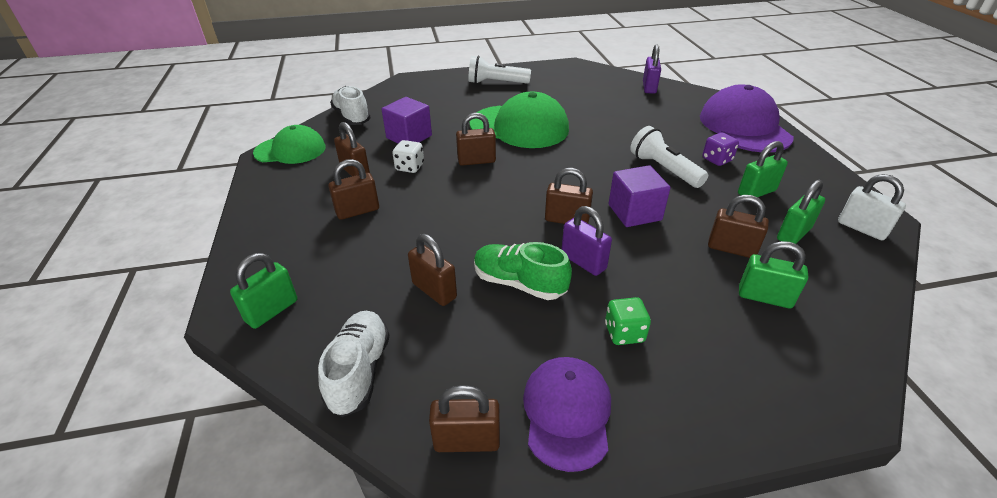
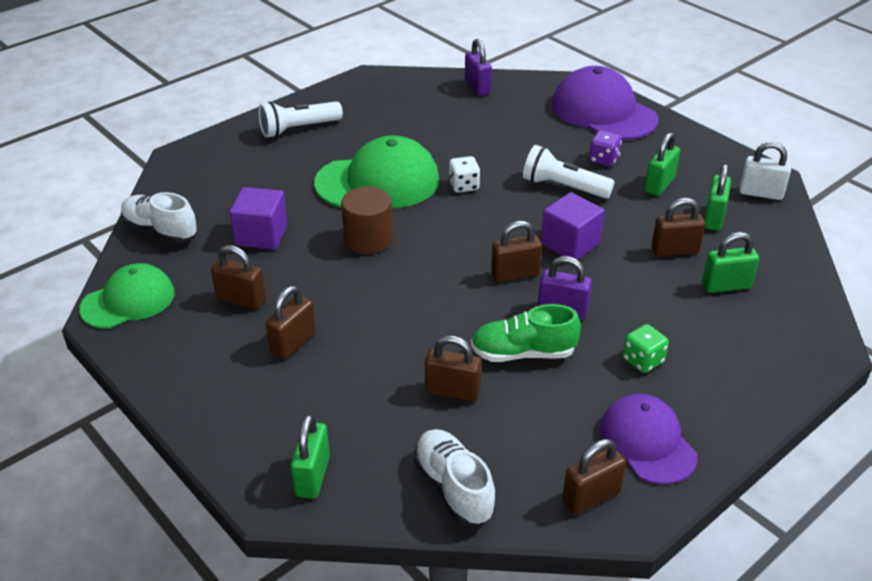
camera: 30 degrees left, 0 degrees up
(409, 167) = (300, 272): white dice -> white dice (464, 186)
(476, 161) = (368, 240): brown padlock -> brown cylinder

